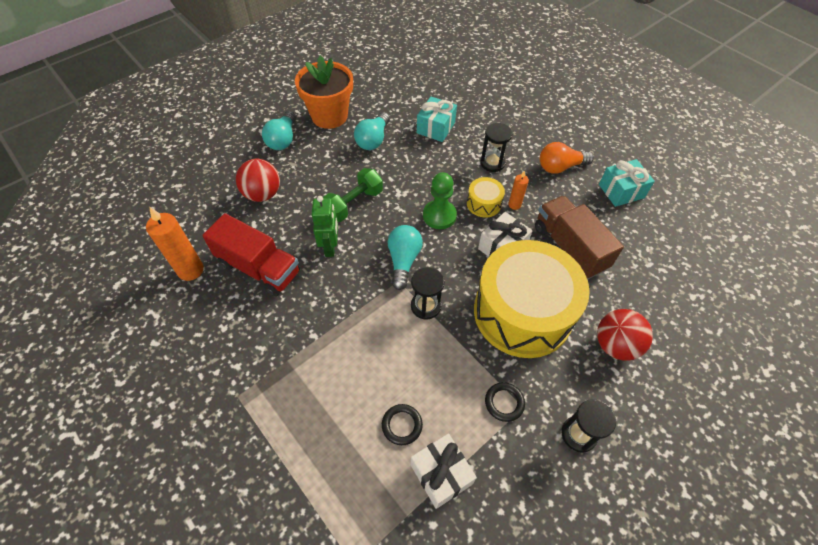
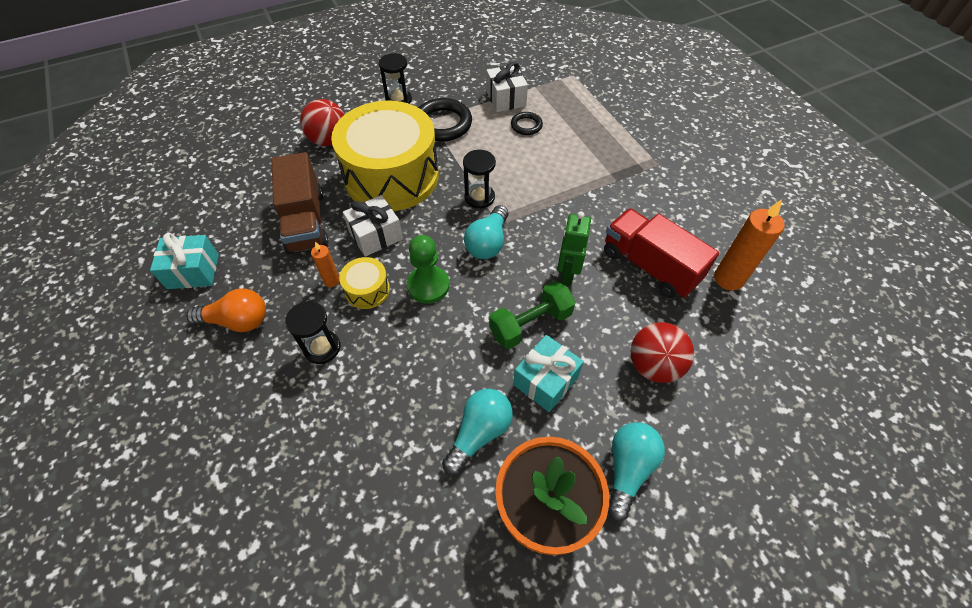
camera: 165 degrees left, 0 degrees up
(436, 128) = (371, 436): turquoise gift -> turquoise gift (545, 380)
(504, 403) = (442, 124): black ring -> black ring, size x1.85

